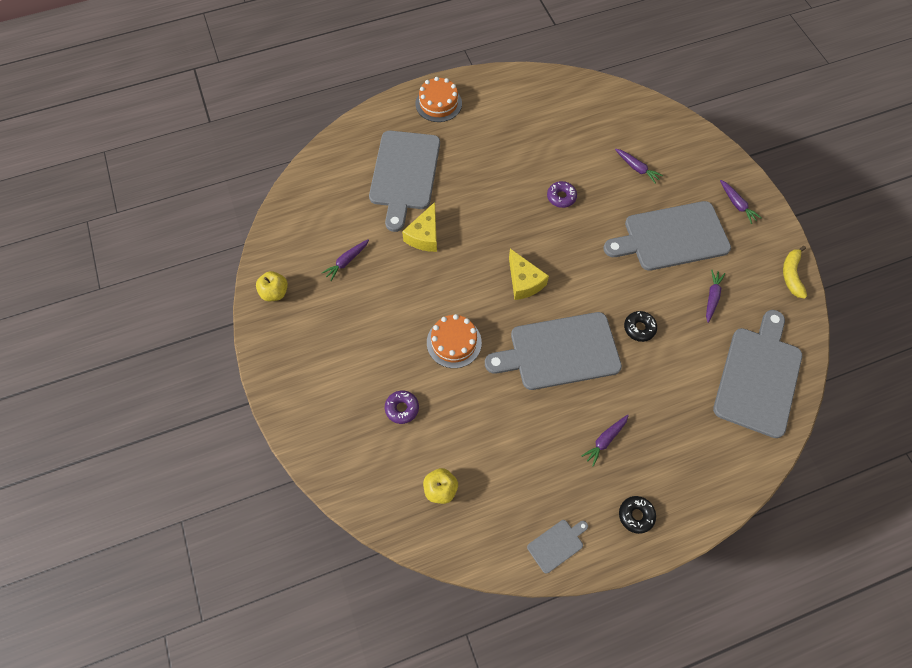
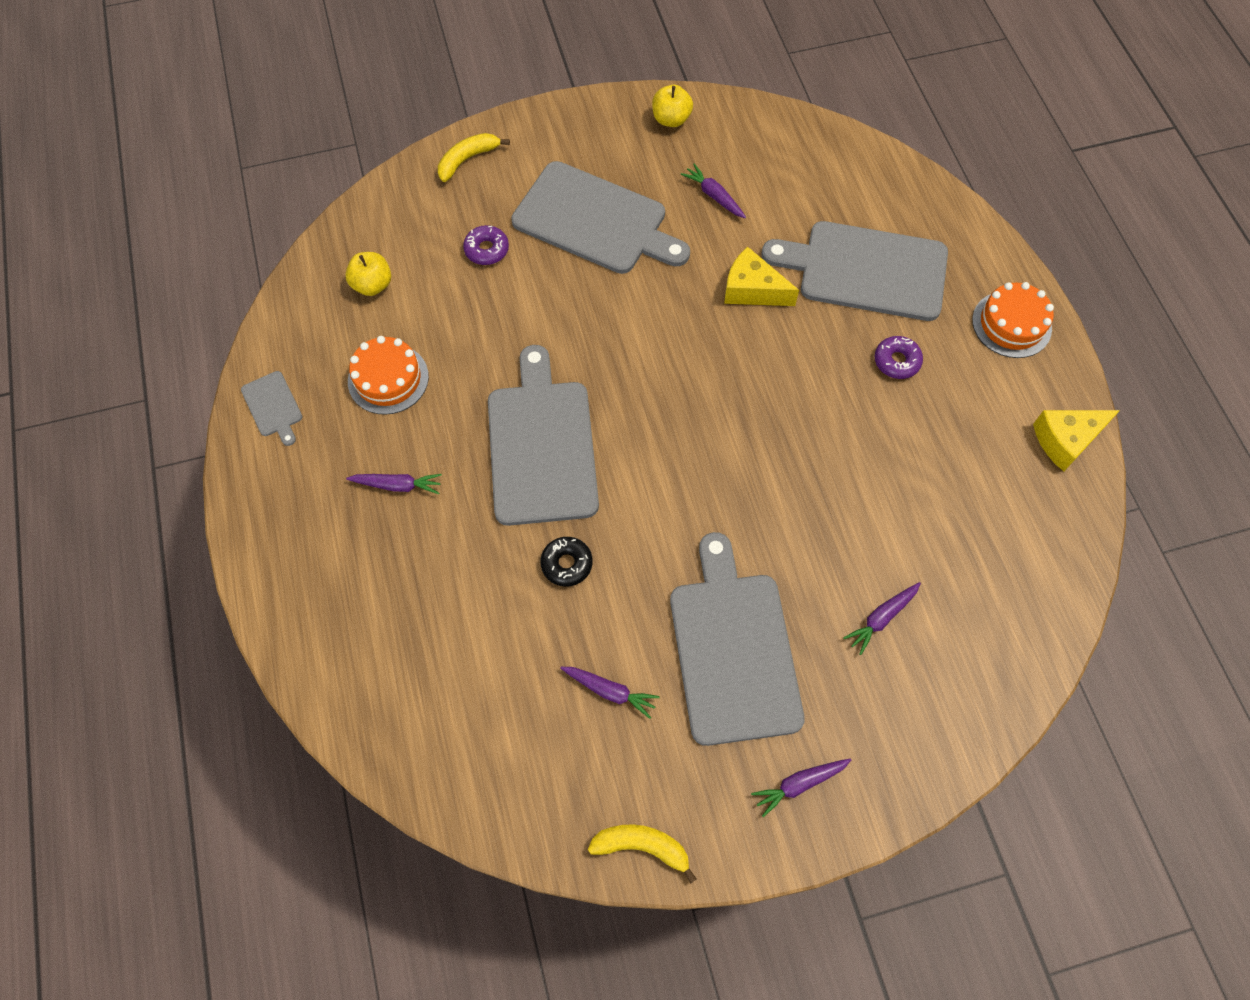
camera: 95 degrees right, 0 degrees up
(314, 435) = (467, 159): none -> yellow banana
(454, 342) = (574, 314): orange cake -> orange cake (388, 379)
(524, 281) = (663, 412): yellow cheese -> yellow cheese (1066, 440)
(561, 197) = (819, 485): purple donut -> purple donut (896, 361)
(605, 440) = (398, 485): purple carrot -> purple carrot turned 135 degrees clockwise
(636, 515) = (286, 507): black donut -> none
(758, 377) = (458, 732): grey cutting board -> grey cutting board (595, 221)

